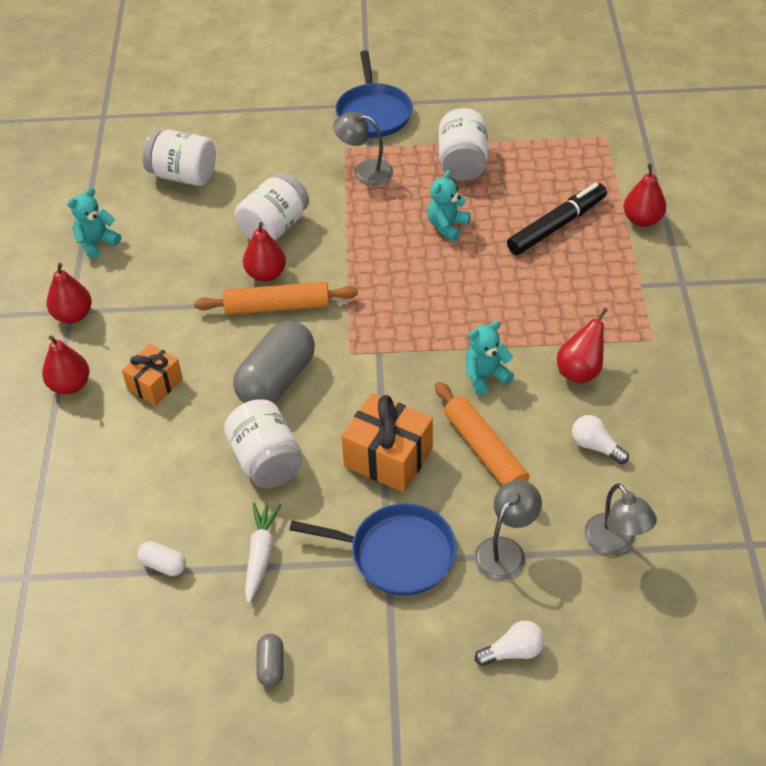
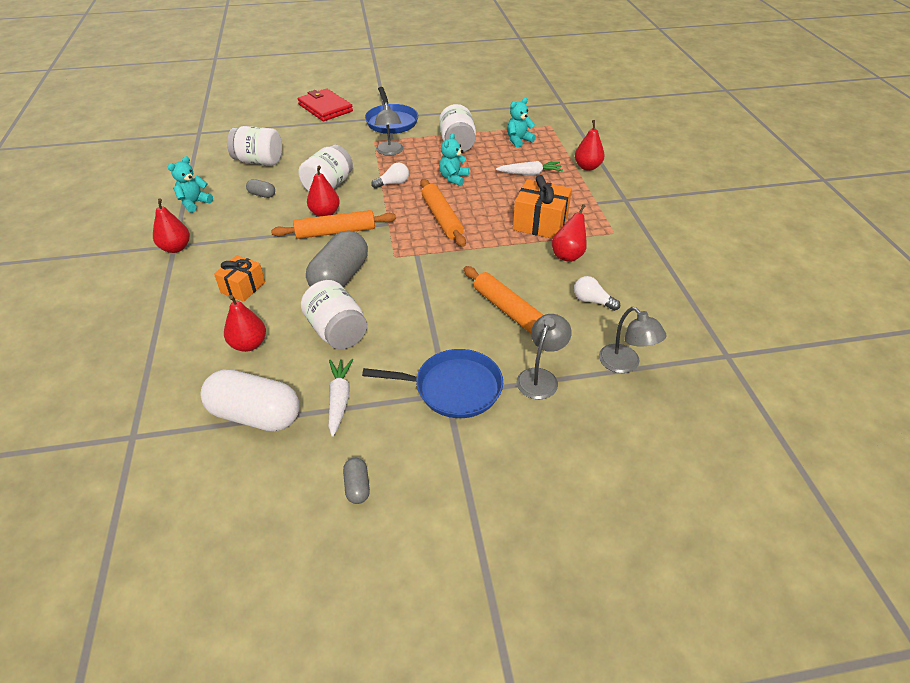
camera: 10 degrees left, 5 degrees down
(70, 385) = (173, 293): red pear -> red pear (249, 344)
(163, 565) = (255, 415): white capsule -> white capsule, size x2.24
(185, 235) = (262, 195): none -> grey capsule
(281, 80) = (325, 108): none -> red wallet
(365, 171) = (390, 152): grey lamp -> grey lamp turned 105 degrees counterclockwise
(388, 457) = (435, 321): orange gift -> orange gift (540, 223)
(421, 295) = (442, 218): none -> orange rolling pin
(485, 376) = (499, 263): turquoise teddy bear -> turquoise teddy bear (518, 140)
(513, 652) = (564, 452): white light bulb -> white light bulb (393, 183)
(556, 226) = (529, 173): black marker -> white carrot

